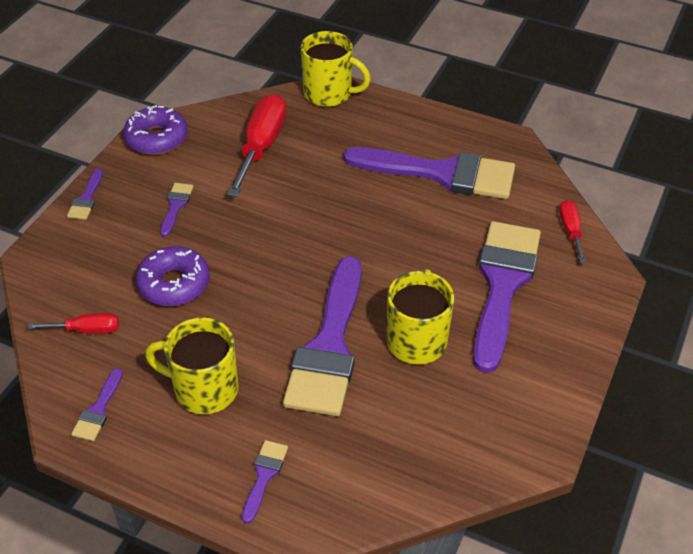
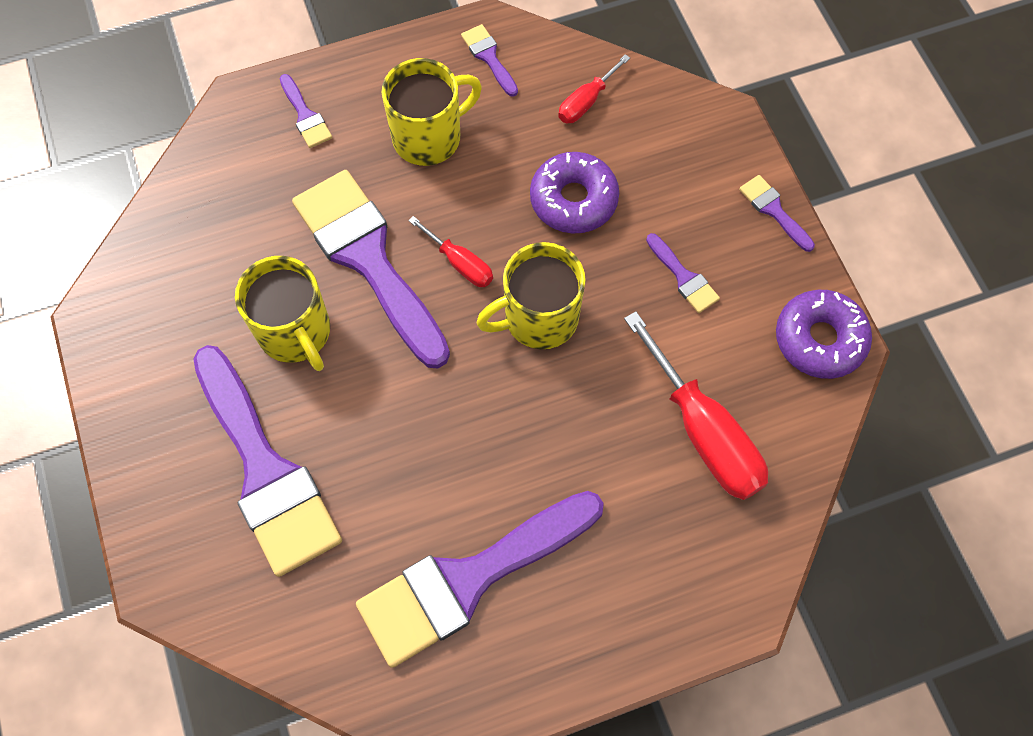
camera: 135 degrees right, 20 degrees up
(329, 94) = (735, 595): yellow mug -> yellow mug (539, 318)
(570, 231) = (249, 620): red screwdriver -> red screwdriver (460, 263)

